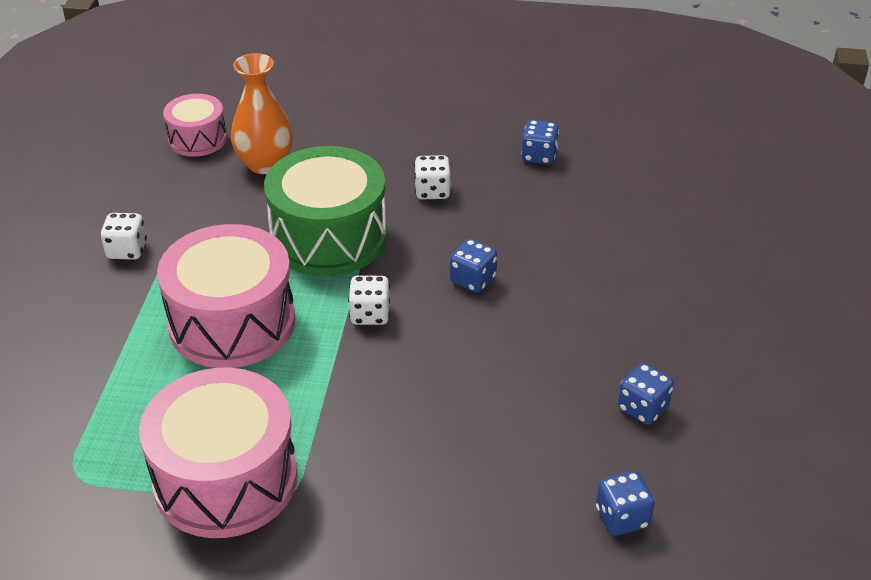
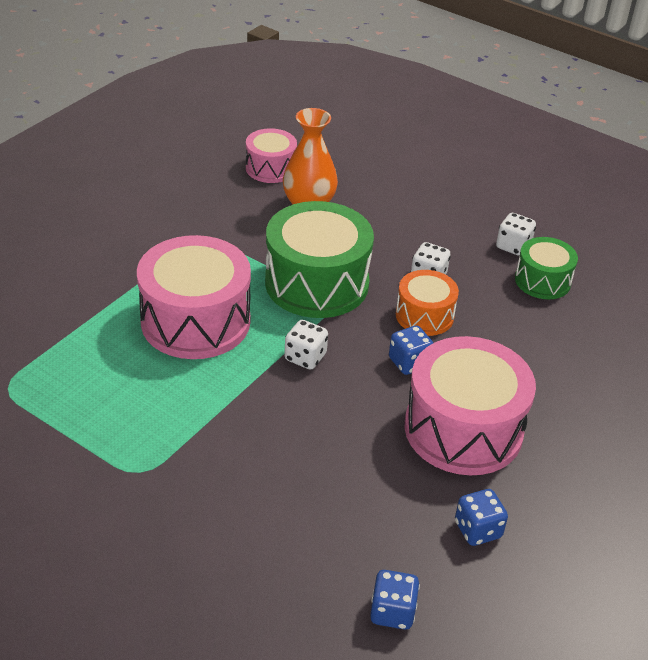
camera: 25 degrees right, 0 degrees up
(127, 250) = (158, 235): white dice -> white dice (513, 246)
(226, 479) = (107, 438): pink drum -> pink drum (463, 429)
(455, 229) = (424, 315): none -> orange drum
(539, 156) = (542, 281): blue dice -> green drum

